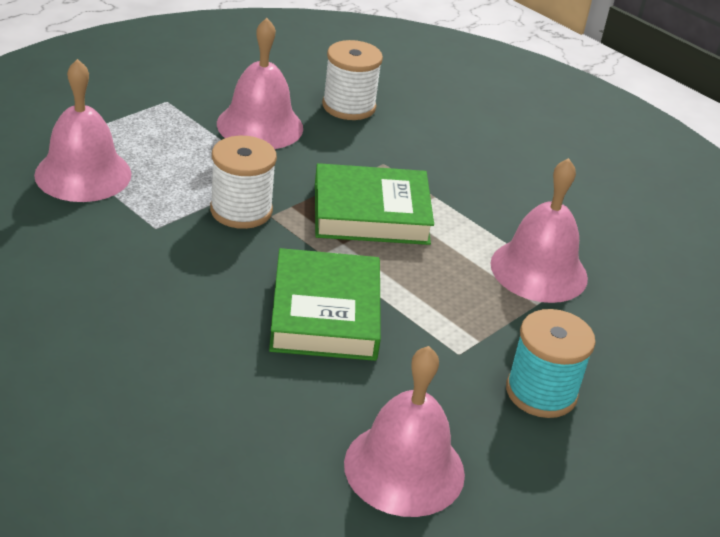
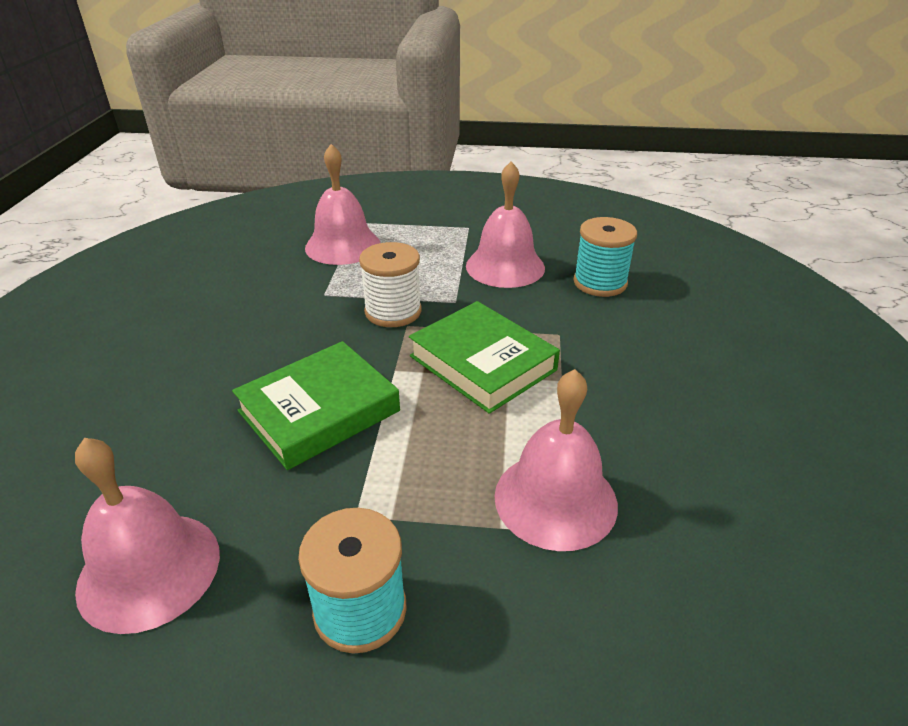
camera: 55 degrees right, 0 degrees up
(349, 106) = (600, 283): white spool -> turquoise spool

